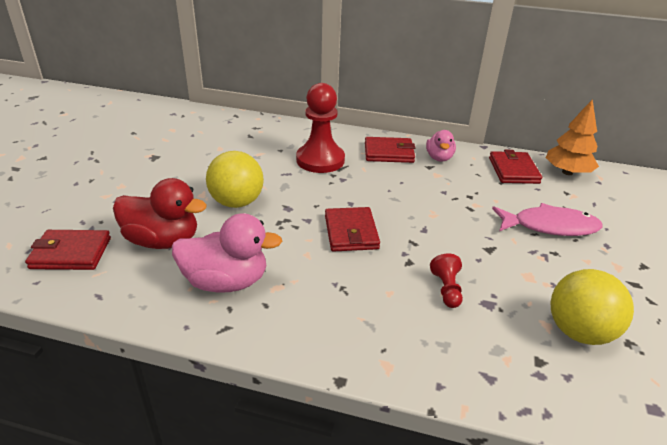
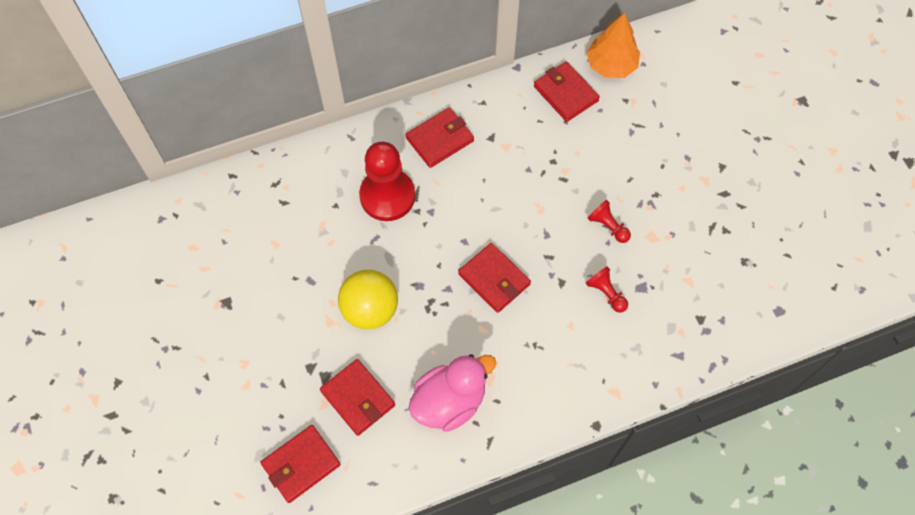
camera: 35 degrees left, 30 degrees up
(163, 241) = (358, 398): red duck -> red wallet
(439, 158) = (490, 116): pink duck -> none
(487, 250) = (608, 226): none -> red pawn
(549, 226) = (636, 161): pink fish -> none
(579, 332) = (711, 273): yellow ball -> none

